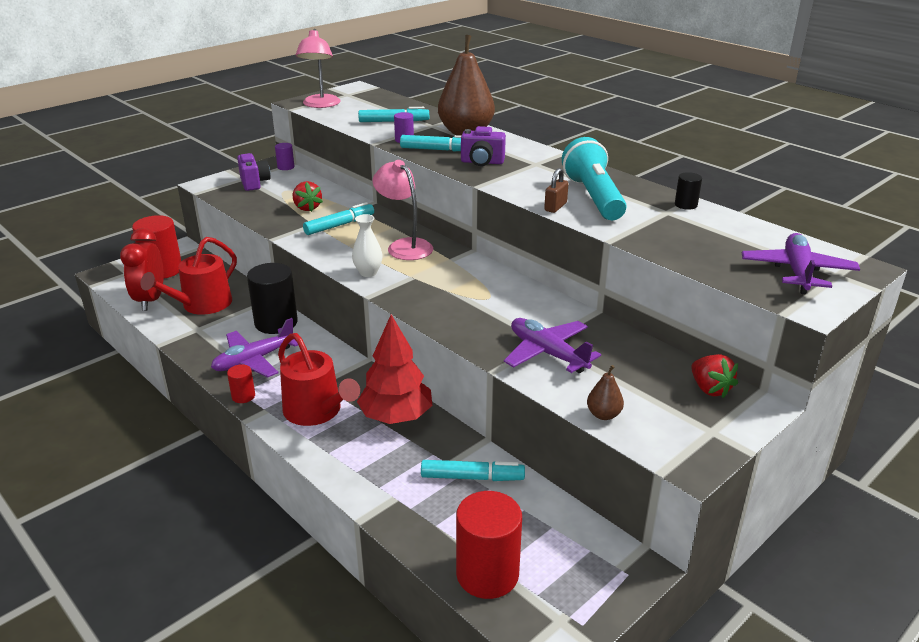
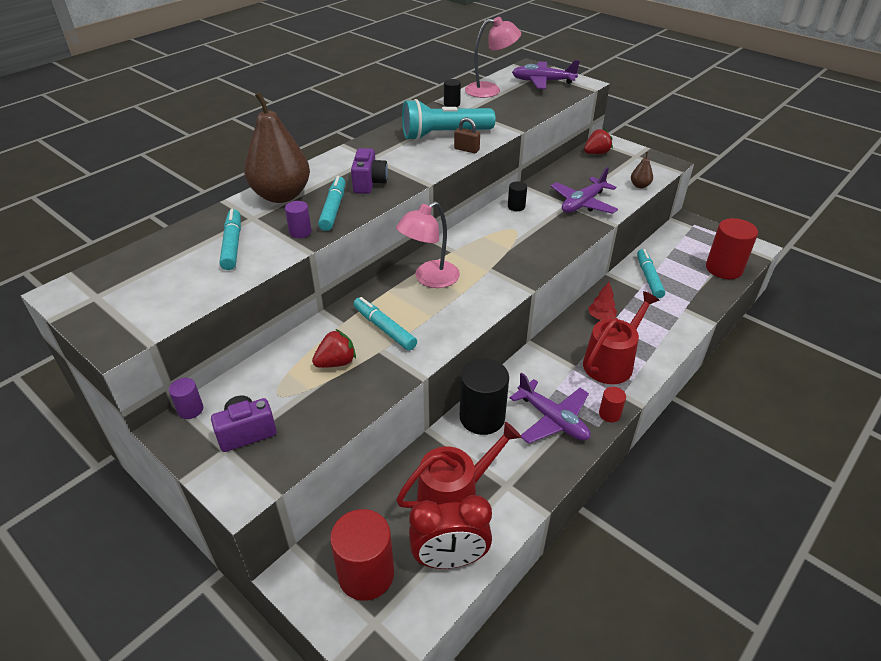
camera: 95 degrees left, 10 degrees up
(202, 305) = (454, 496): red watering can -> red watering can turned 60 degrees counterclockwise
(320, 105) = (139, 316): pink lamp -> pink lamp (490, 90)
(368, 273) = (488, 295): white vase -> none
(396, 417) = (601, 317): red tree -> red tree, size x0.48
(540, 303) = (516, 206): none -> black cylinder

